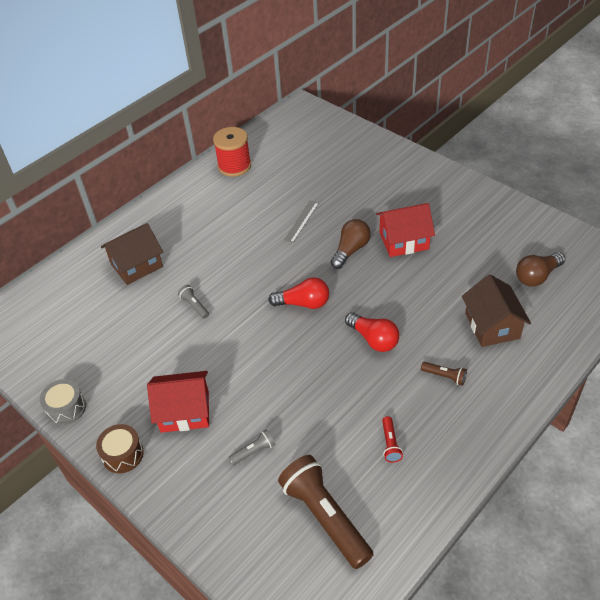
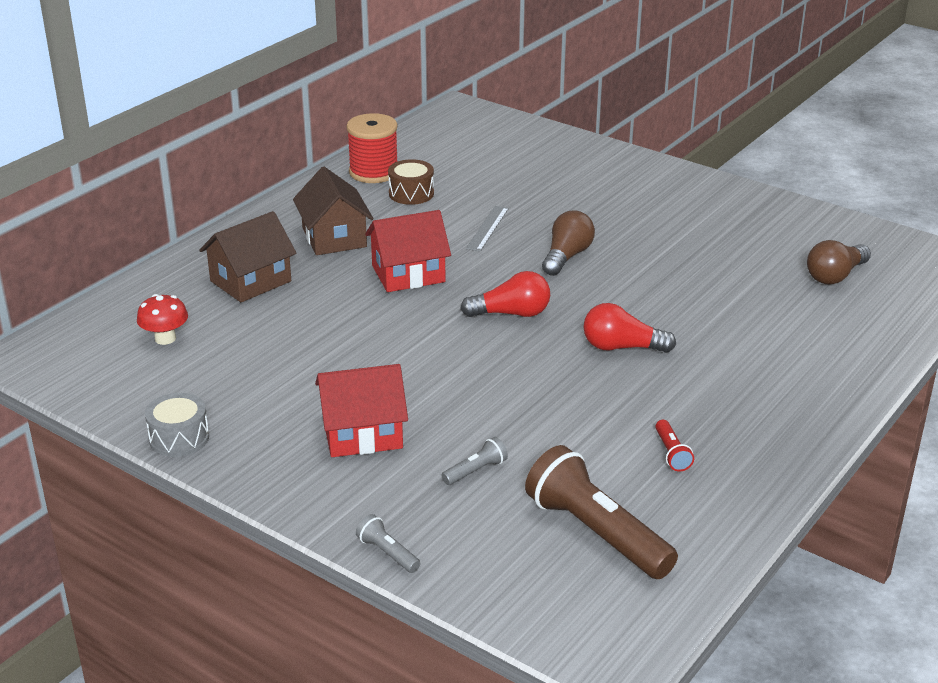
camera: 10 degrees left, 15 degrees down
(73, 316) = (165, 338): none -> red mushroom
(123, 454) = (279, 484): brown drum -> brown drum (411, 193)
(194, 306) = (349, 321): grey flashlight -> grey flashlight (387, 553)
(373, 339) = (622, 347): red light bulb -> red light bulb turned 150 degrees clockwise
(403, 241) = (640, 245): red house -> red house (408, 274)
(445, 376) = (732, 381): brown flashlight -> none
(492, 326) = (785, 327): brown house -> brown house (334, 237)

